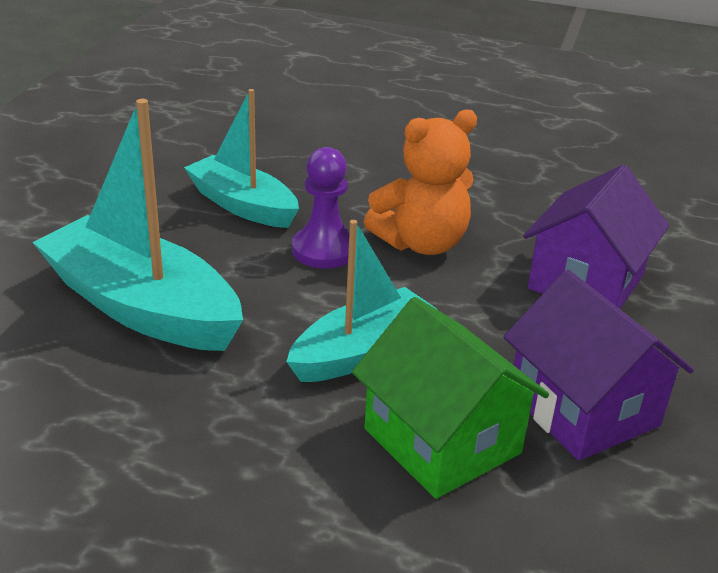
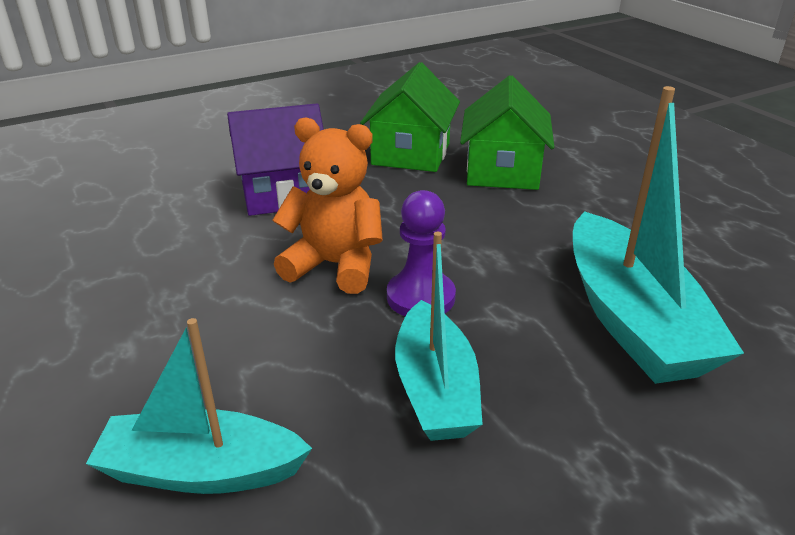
camera: 135 degrees left, 0 degrees up
(361, 351) = (491, 220): turquoise boat -> turquoise boat (201, 470)
(583, 409) = (411, 154): purple house -> green house

